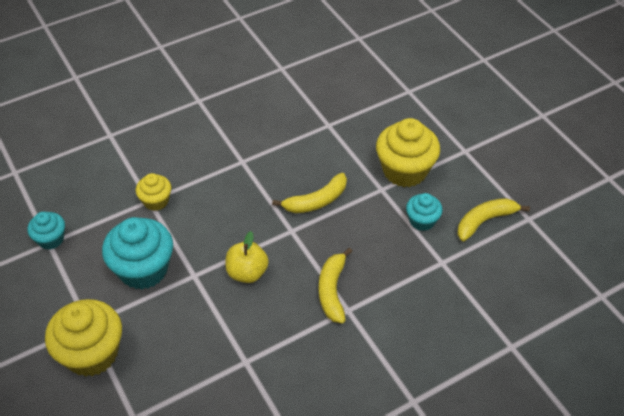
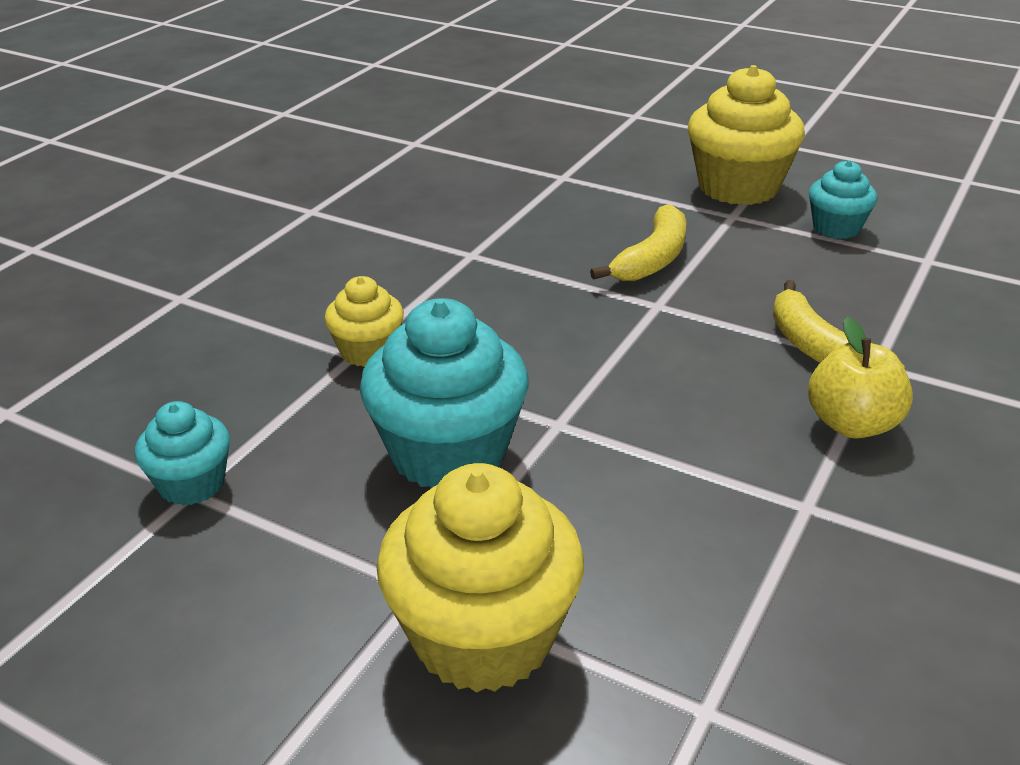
camera: 30 degrees left, 15 degrees down
(247, 272) = (651, 382): yellow apple -> yellow apple (852, 424)
(485, 221) = (918, 200): yellow banana -> none

